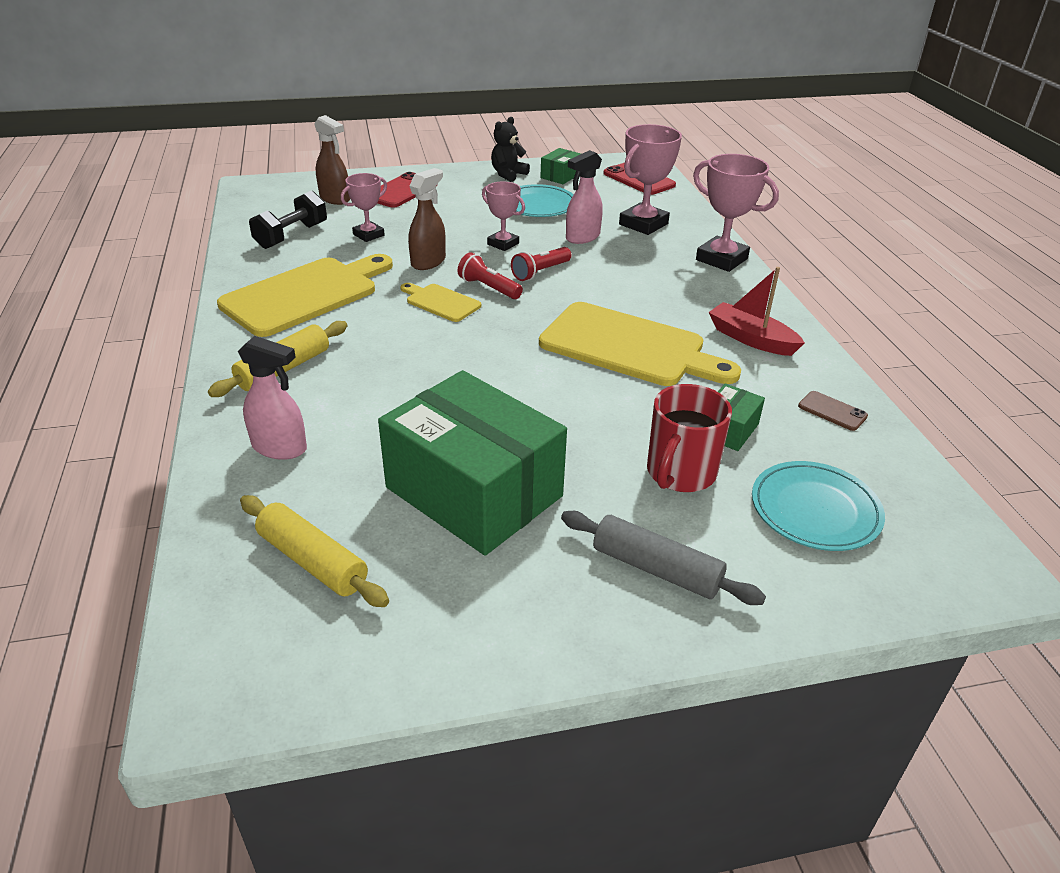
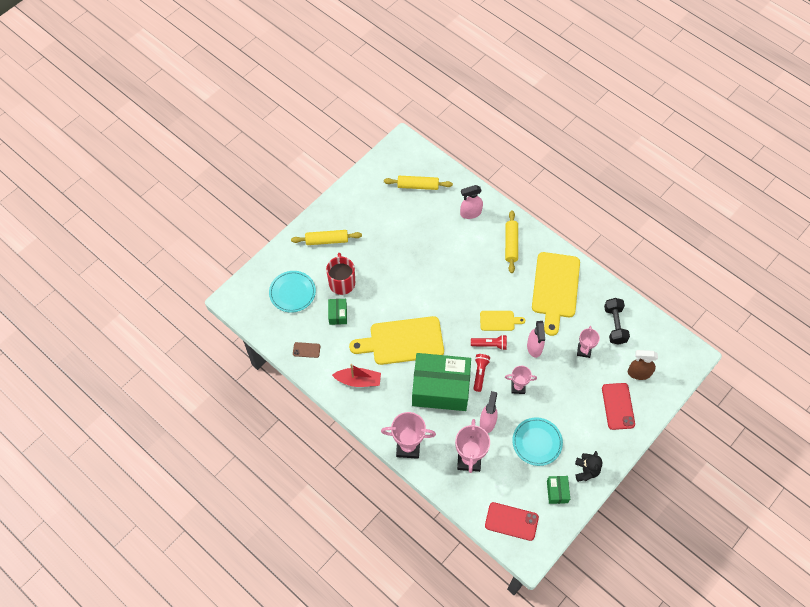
camera: 145 degrees right, 25 degrees up
(428, 262) = (534, 347): brown spray bottle -> pink spray bottle
(474, 492) = (397, 234): green box -> green box (440, 388)
(656, 569) = (327, 240): grey rolling pin -> yellow rolling pin

